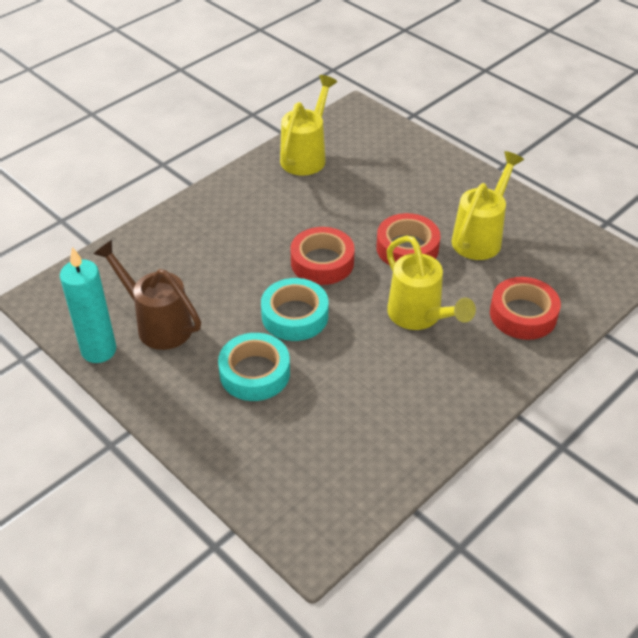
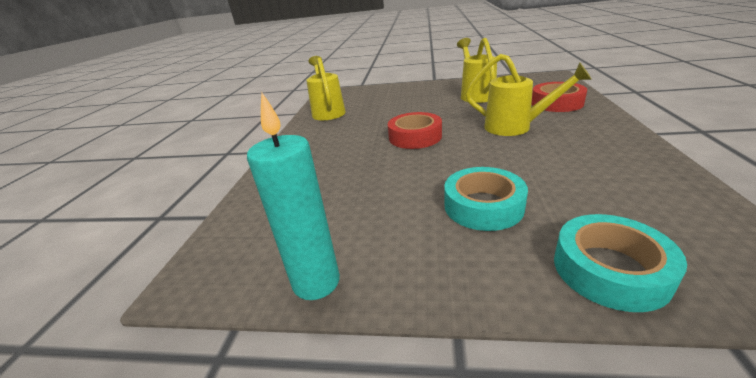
camera: 35 degrees left, 15 degrees down
(157, 323) = (348, 226): brown watering can -> none
(295, 316) = (447, 164): turquoise tape -> turquoise tape (610, 269)
(407, 248) = (450, 112): red tape -> none

